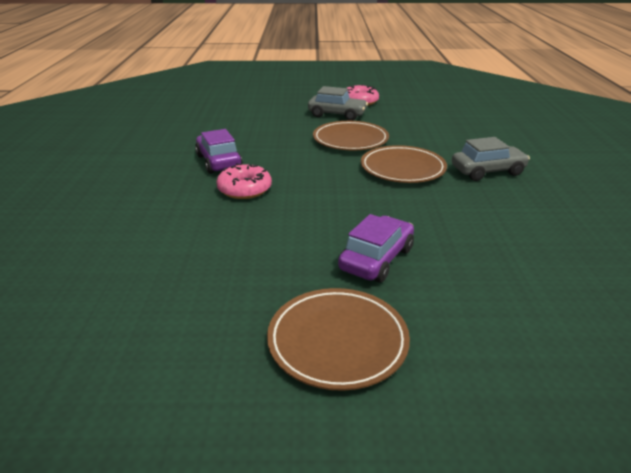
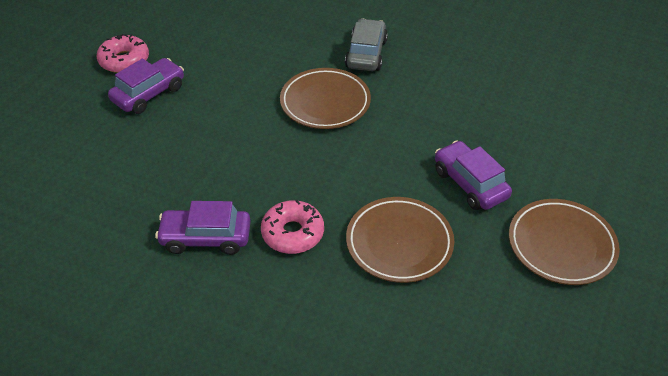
camera: 65 degrees left, 15 degrees up
(337, 115) = (149, 94): grey car -> purple car
(350, 140) = (230, 111): brown plate -> brown plate (399, 243)

